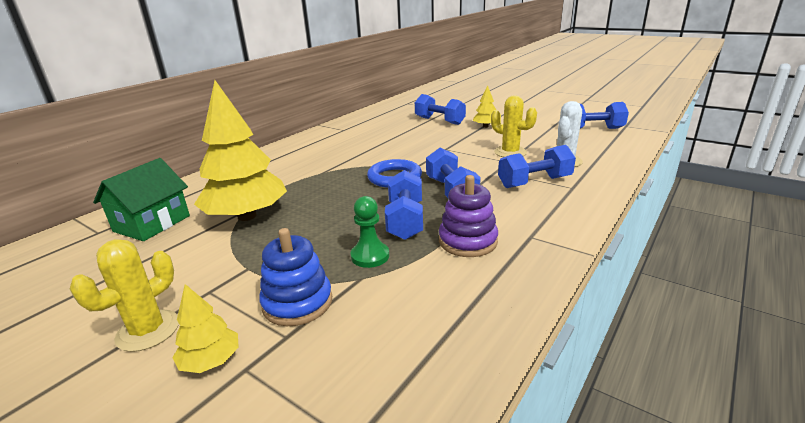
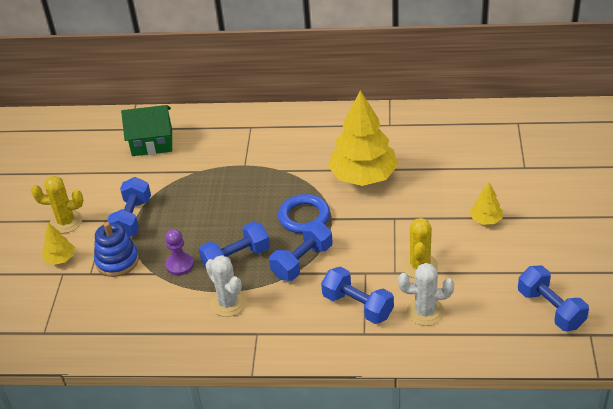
camera: 60 degrees right, 15 degrees up
(247, 216) = (189, 178): yellow tree -> yellow tree (363, 176)
(370, 256) = (180, 265): green pawn -> purple pawn
(439, 121) = (475, 177): blue dumbbell -> blue dumbbell (132, 219)
(468, 241) = (228, 303): purple stacking toy -> white cactus

